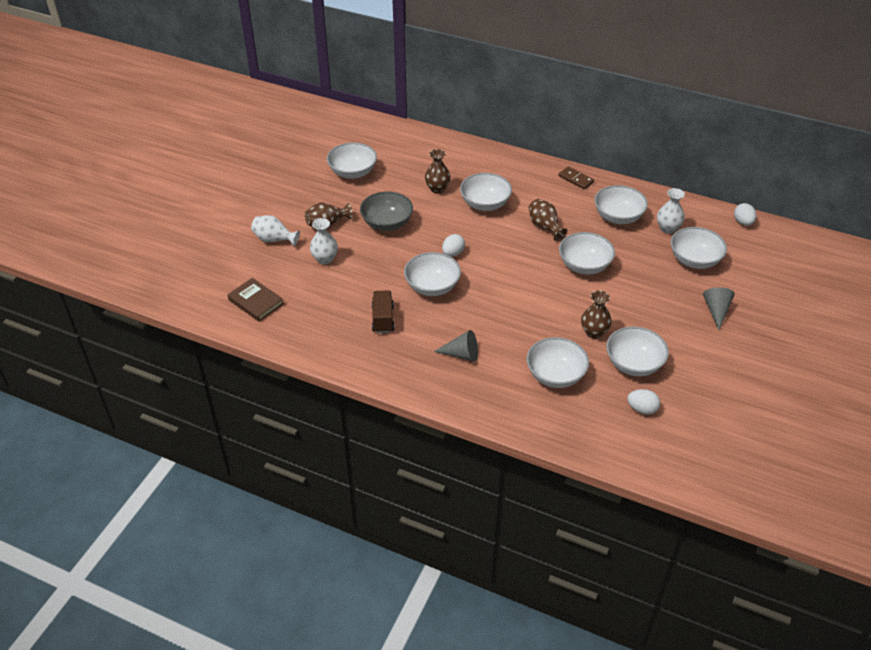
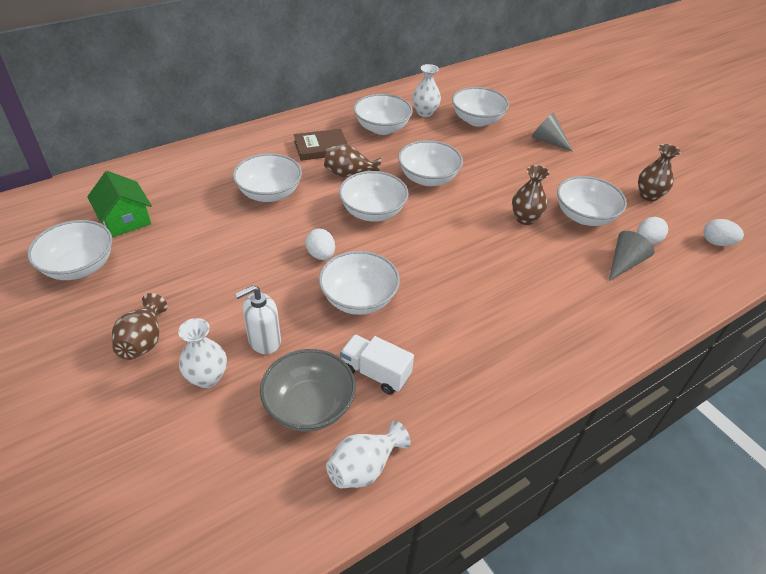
camera: 60 degrees left, 0 degrees up
(256, 302) = (210, 512): brown book -> brown book (321, 148)
(274, 239) = (103, 417): white vase -> white vase (364, 467)
(366, 266) = (264, 341): none -> white soap dispenser
(383, 319) = (375, 373): brown truck -> white truck
(387, 223) = (210, 283): grey bowl -> grey bowl (309, 406)
(402, 165) = (125, 219): none -> green house
(437, 189) = (202, 214): brown vase -> brown vase (648, 195)
(461, 354) = (490, 330): grey cone -> grey cone (624, 263)
(555, 375) = (568, 274): white bowl -> white bowl (372, 212)
(575, 179) = (304, 124): brown domino -> none
(743, 222) = (454, 78): white egg -> white egg (717, 243)

